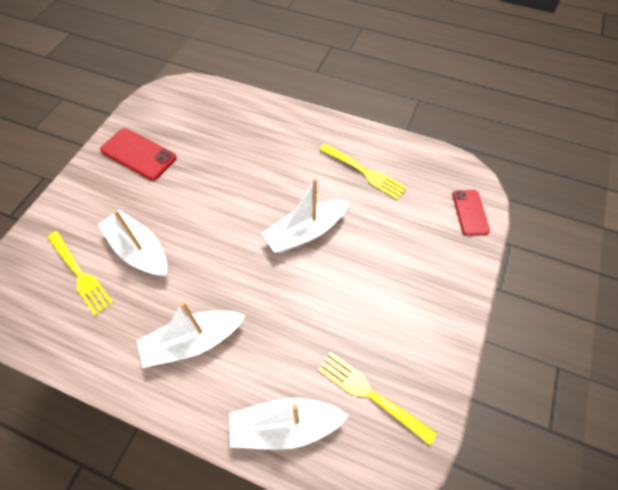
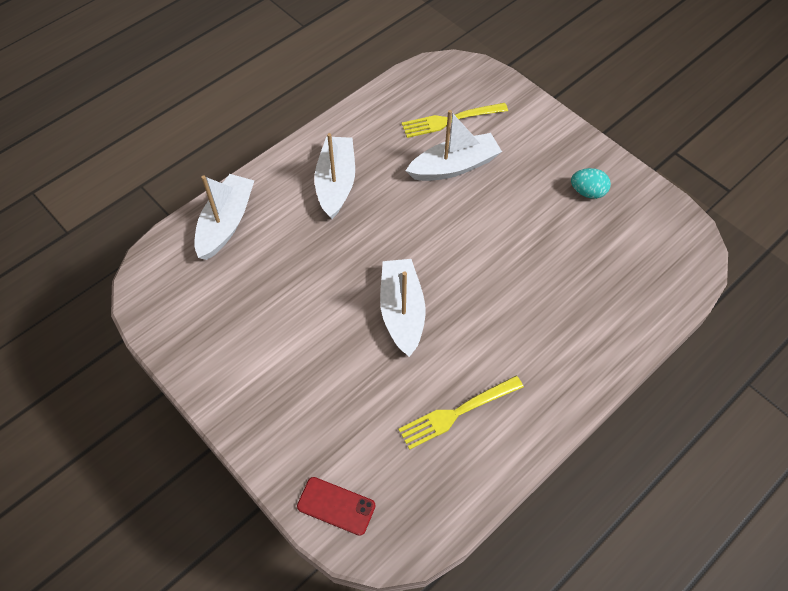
camera: 115 degrees right, 0 degrees up
(138, 154) = (587, 192): red phone -> turquoise egg
(371, 395) = (208, 294): yellow fork -> none

